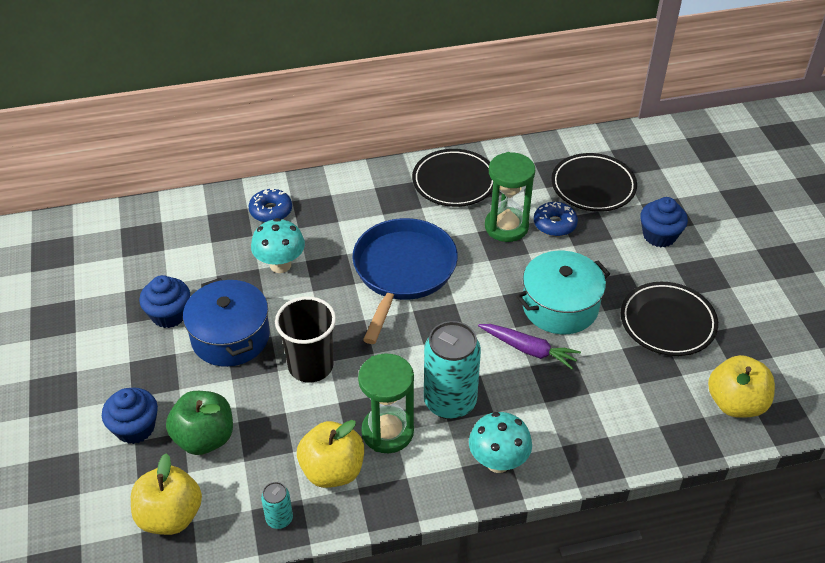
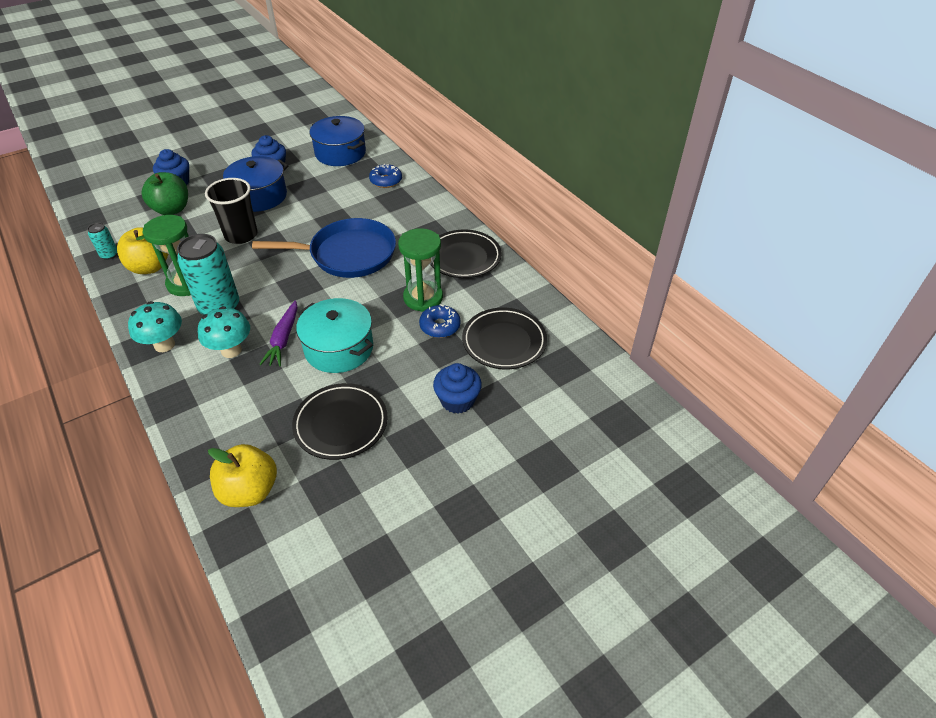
camera: 70 degrees right, 0 degrees up
(170, 516) = (111, 213): yellow apple -> none
(177, 240) = (340, 153): none -> blue pot
(280, 265) = (333, 198): turquoise mushroom -> turquoise mushroom (231, 350)

